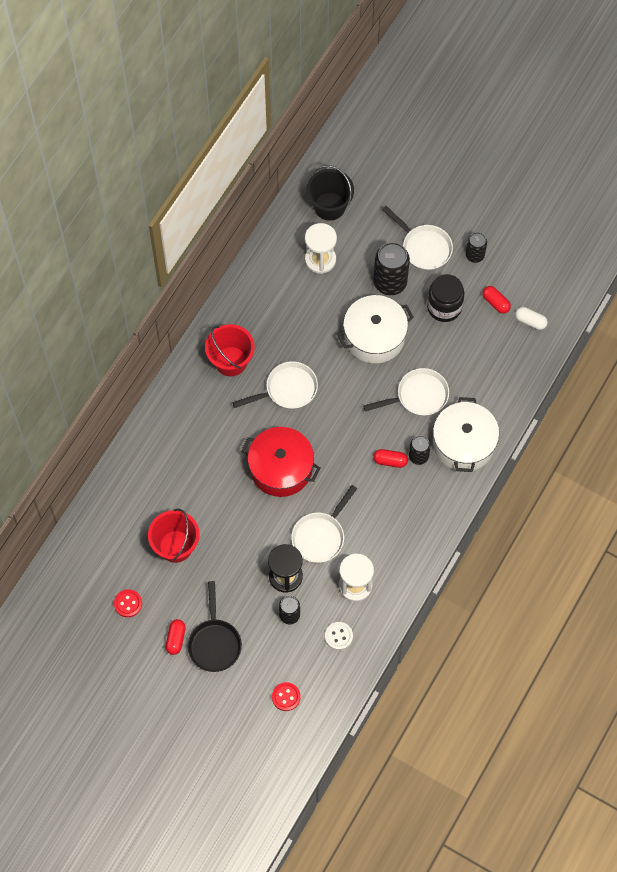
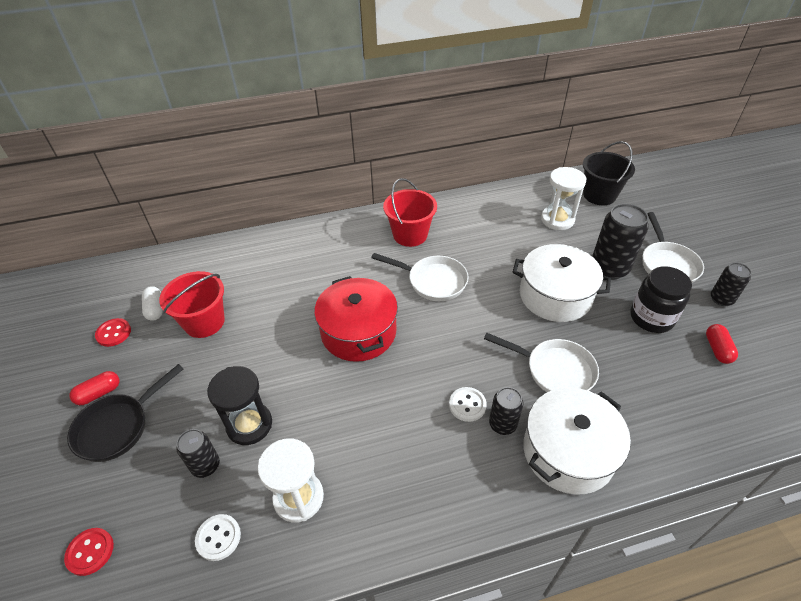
camera: 45 degrees right, 20 degrees down
(320, 536) = (324, 416): white pan -> none
(390, 461) = (467, 405): red capsule -> white button
(530, 321) = (752, 392): white capsule -> white capsule (155, 309)

